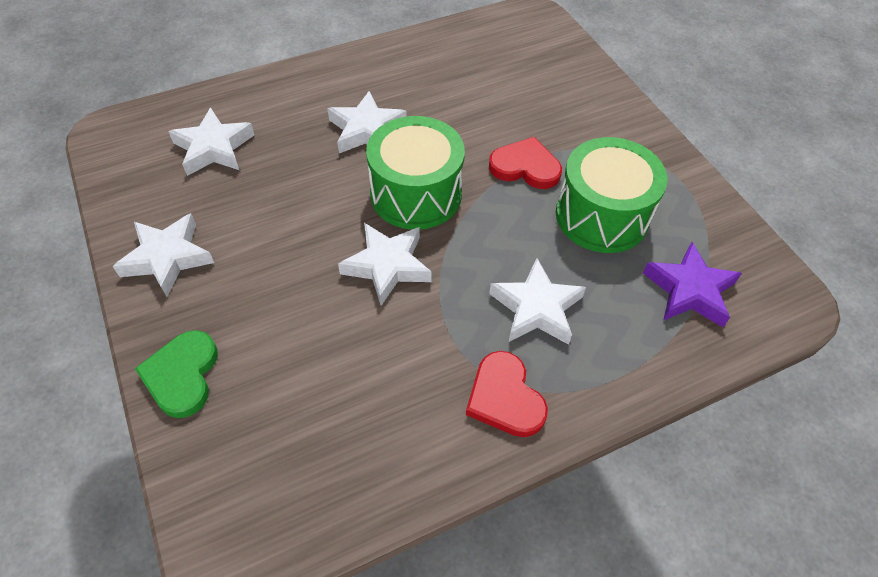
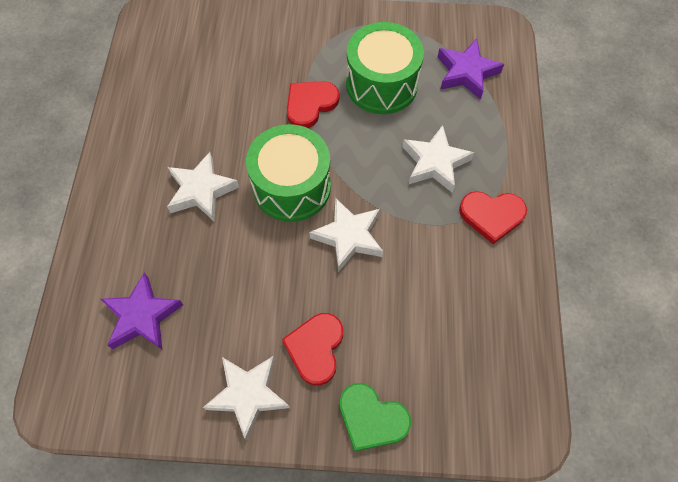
camera: 60 degrees left, 10 degrees up
(213, 148) = (142, 316): white star -> purple star
(241, 291) = (315, 348): none -> red heart

